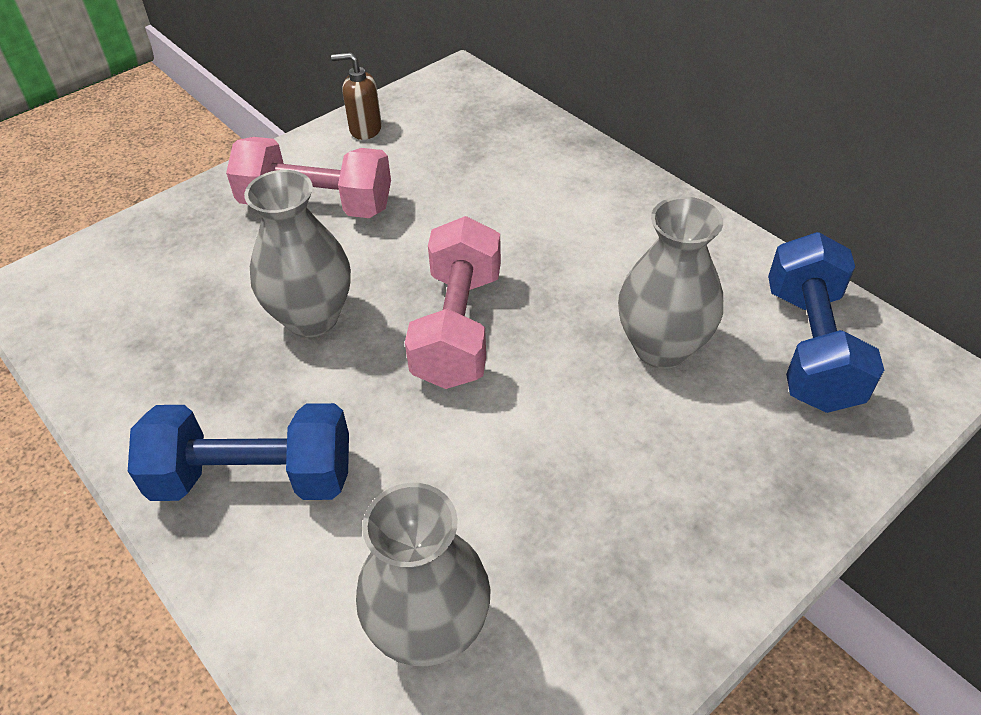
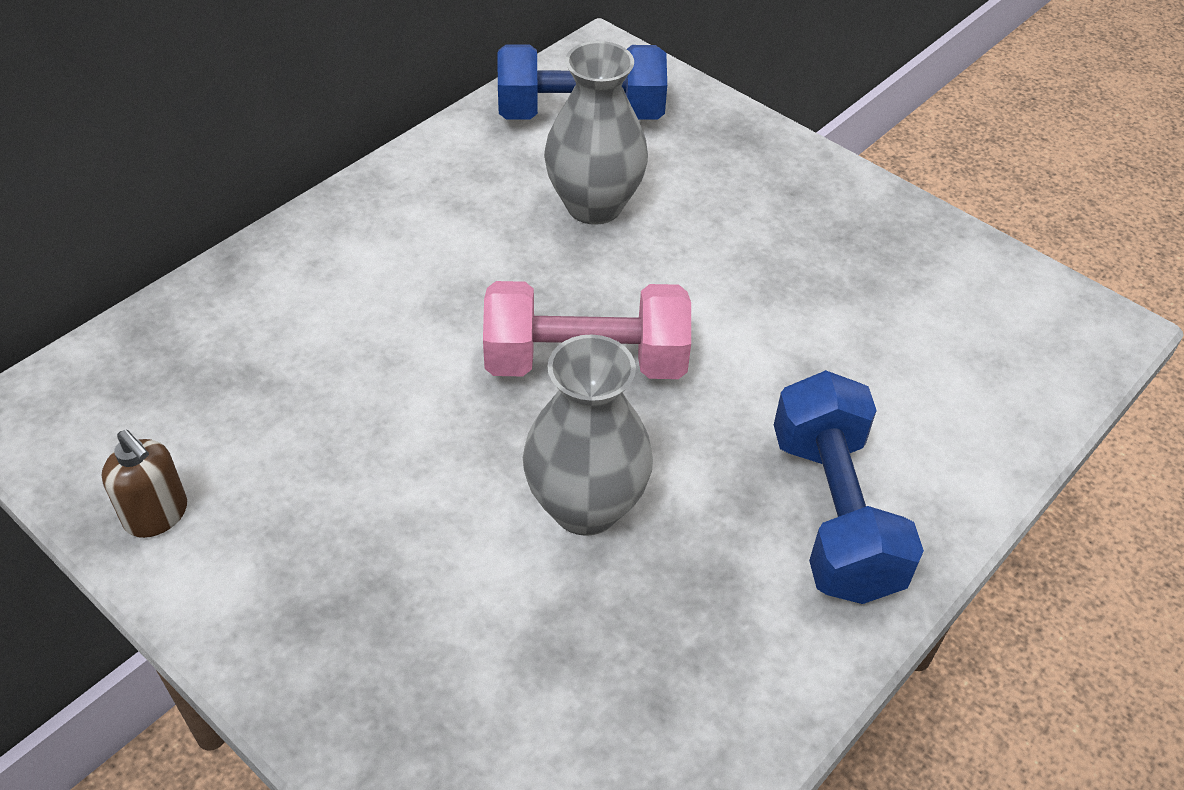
camera: 100 degrees left, 0 degrees up
(316, 205) = (351, 546): pink dumbbell -> none
(365, 129) = (157, 515): brown soap dispenser -> brown soap dispenser turned 45 degrees counterclockwise
(430, 629) = (945, 350): grey vase -> none

